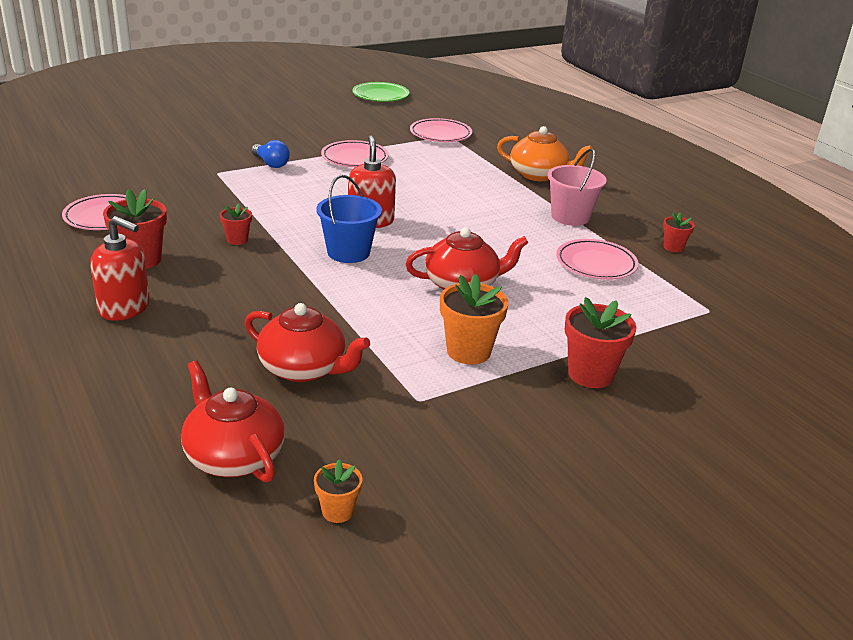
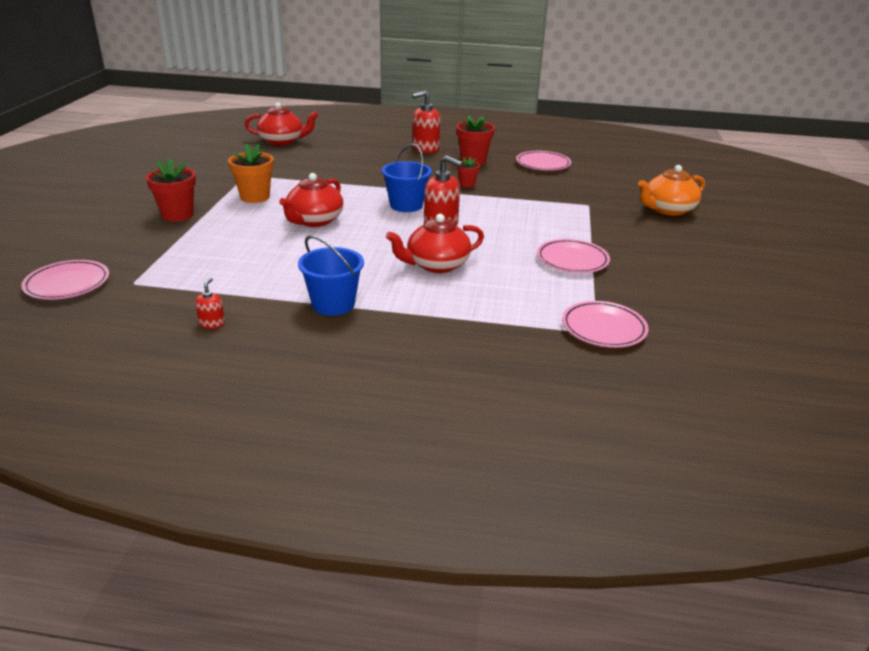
camera: 130 degrees right, 0 degrees up
(271, 164) = (590, 225): blue light bulb -> none
(304, 368) = (312, 164): red teapot -> red teapot (436, 265)
(337, 511) = (222, 146): orange flower pot -> none
(380, 95) = (777, 344): green plate -> none
(539, 175) = (434, 335): orange teapot -> orange teapot (668, 210)
(570, 217) = (333, 304): pink bucket -> blue bucket
(596, 264) = (255, 275): pink plate -> pink plate (67, 284)
(673, 247) = (212, 323): red flower pot -> red soap dispenser

